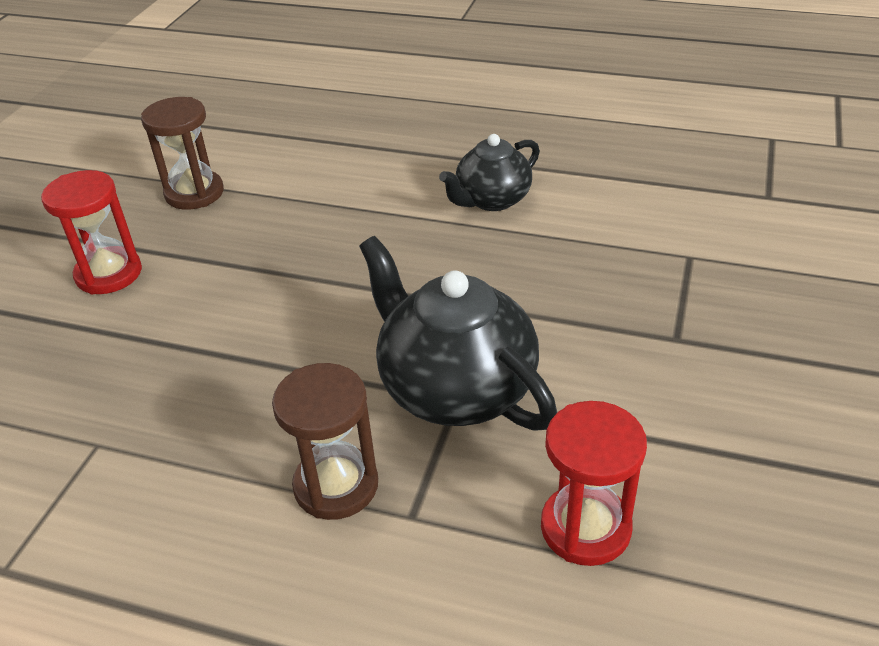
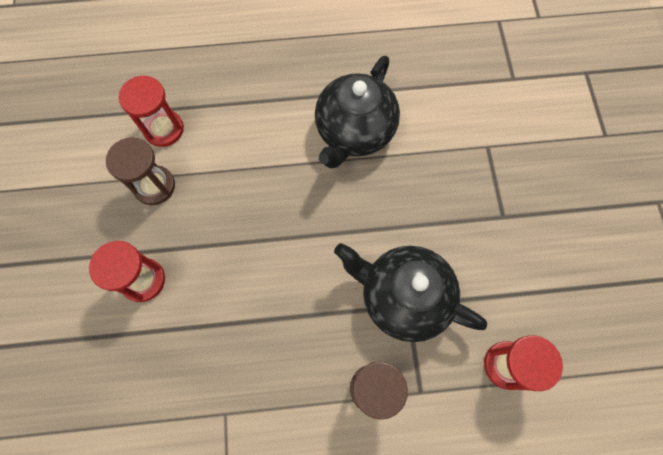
camera: 25 degrees left, 30 degrees up
(245, 148) = (164, 129): none -> red hourglass
(492, 200) = (354, 131): black teapot -> black teapot, size x1.62

